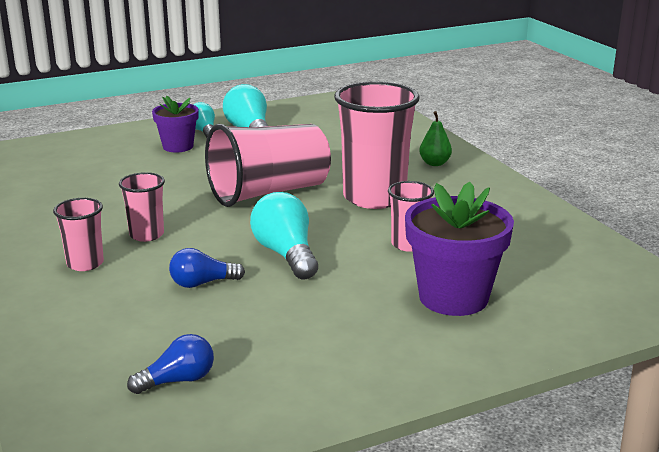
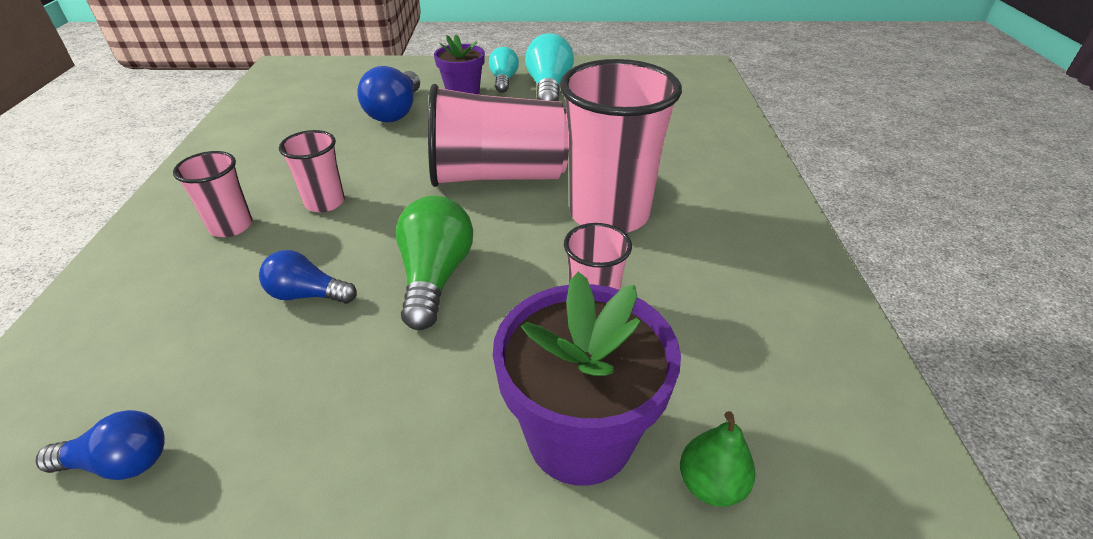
camera: 25 degrees right, 15 degrees up
(132, 169) = (396, 112): none -> blue light bulb
(286, 254) = (435, 277): turquoise light bulb -> green light bulb
(434, 163) = (722, 178): green pear -> green pear (711, 485)

